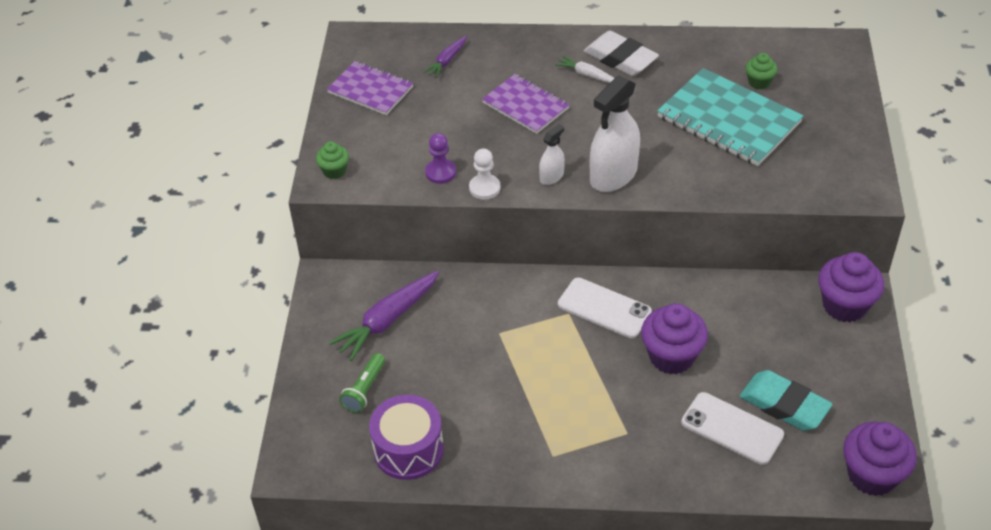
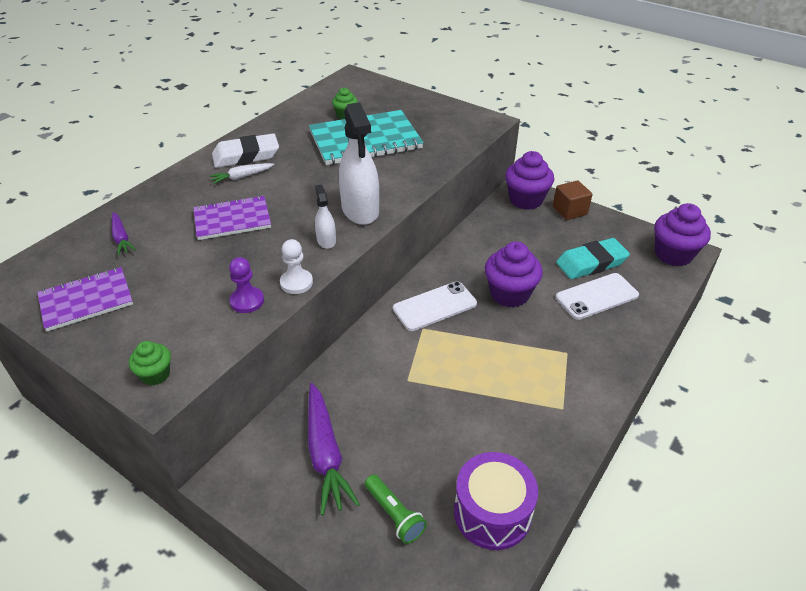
camera: 60 degrees left, 5 degrees down
(863, 352) = (569, 211): none -> brown cube

